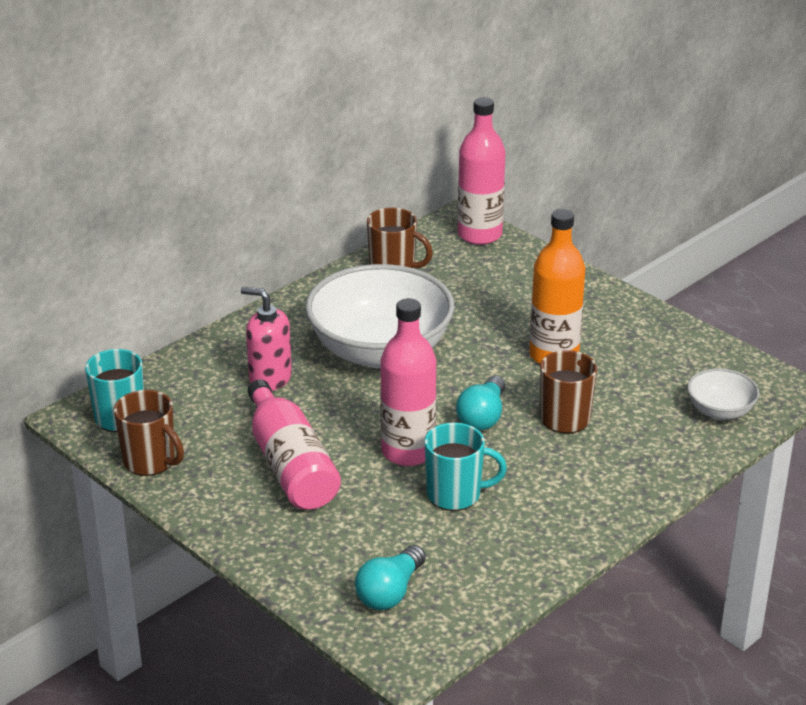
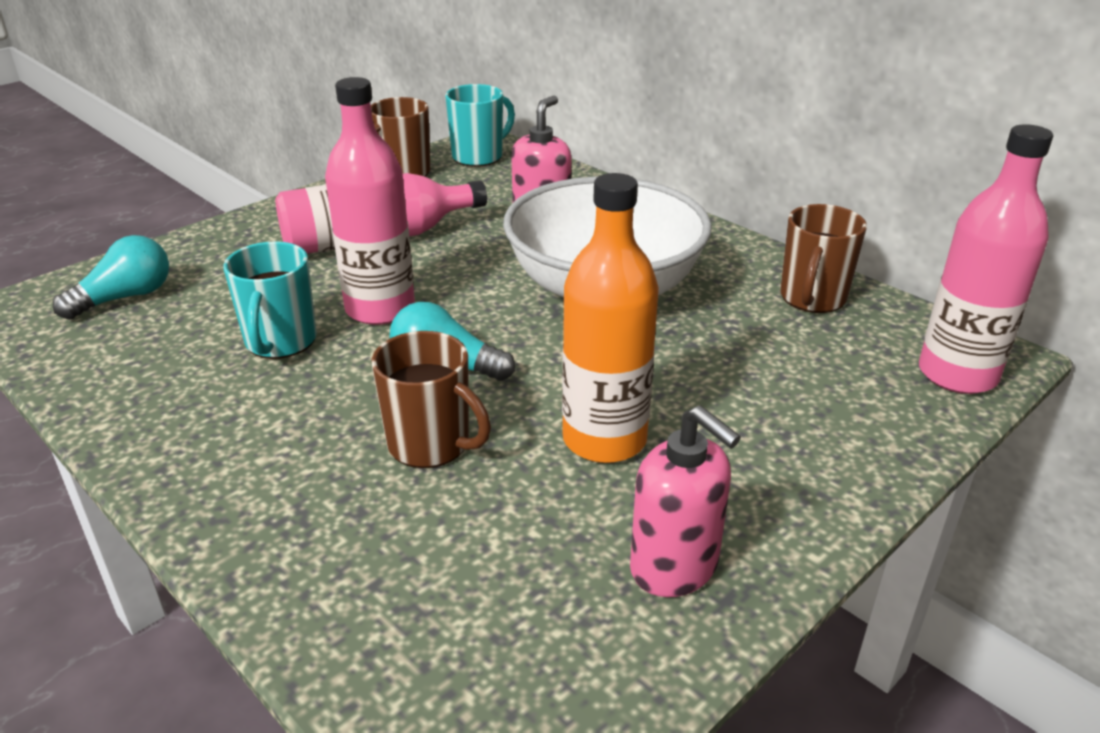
camera: 90 degrees right, 0 degrees up
(390, 592) = (125, 298): turquoise light bulb -> turquoise light bulb turned 105 degrees clockwise
(651, 338) = (674, 567): none -> pink soap dispenser
(720, 411) = (420, 653): white bowl -> none

